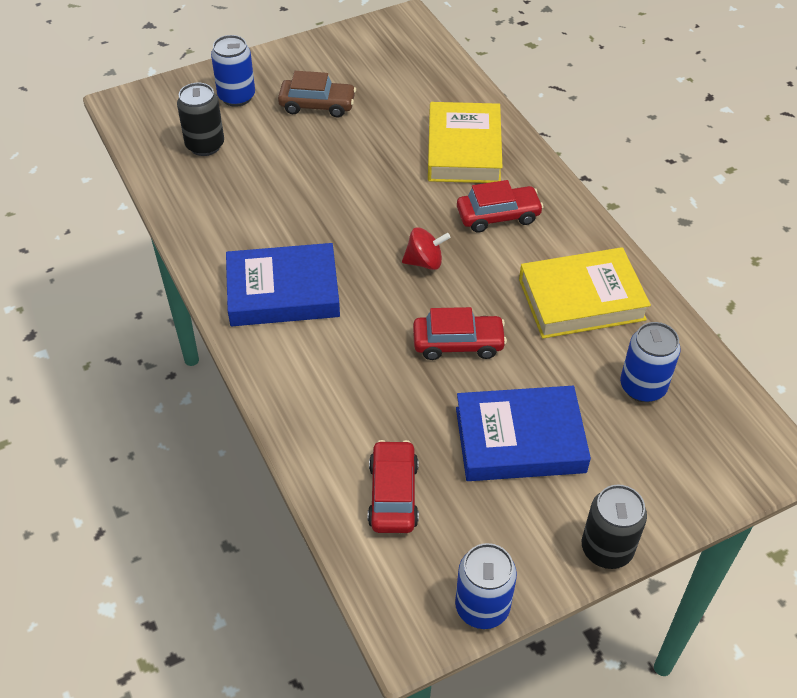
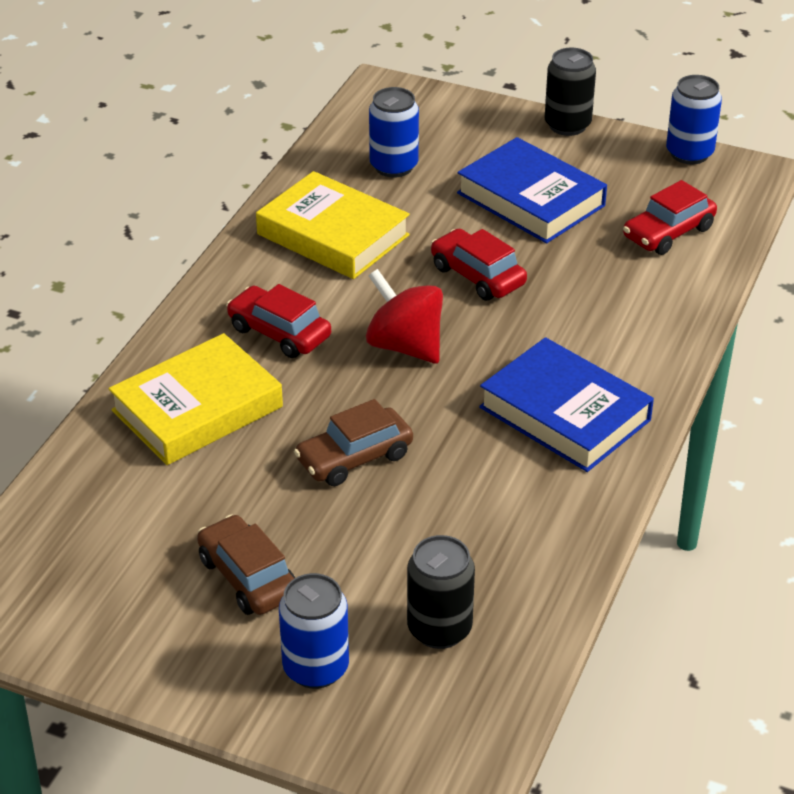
camera: 130 degrees left, 10 degrees down
(354, 185) = (354, 458): none -> brown car
(424, 262) = (405, 346): red spinning top -> red spinning top, size x1.53

